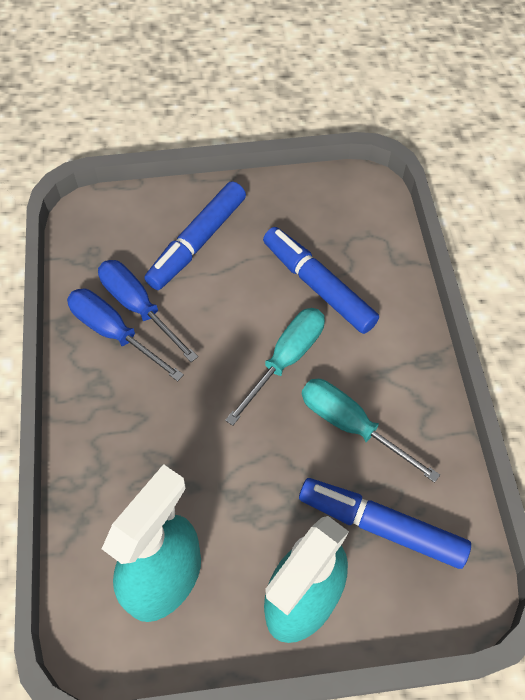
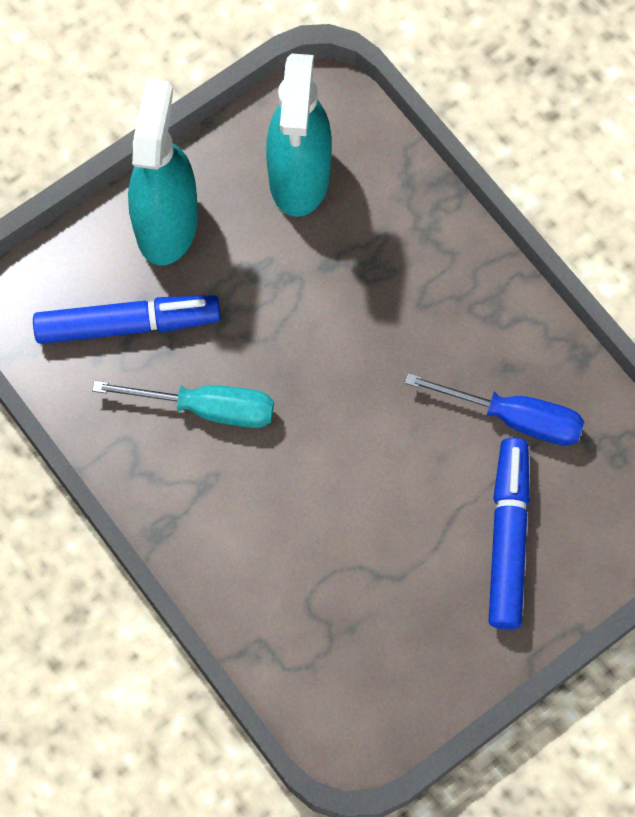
camera: 150 degrees right, 10 degrees up
(114, 333) = (518, 374): blue screwdriver -> none
(286, 359) = (315, 444): turquoise screwdriver -> none
(318, 286) = (332, 556): blue marker -> none

